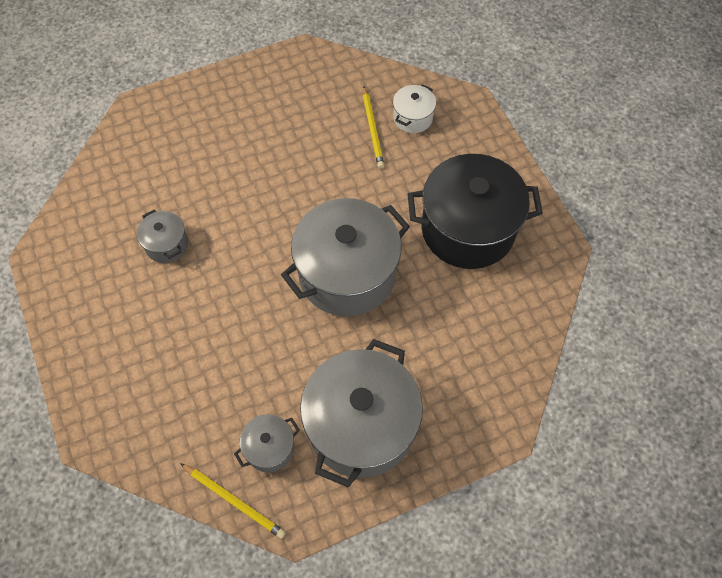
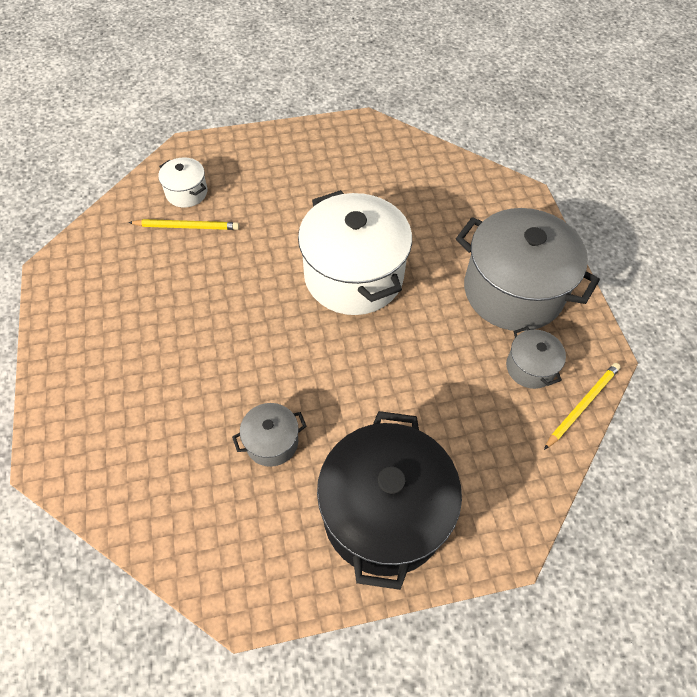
camera: 80 degrees left, 5 degrees down
(347, 274) = (353, 276): grey pot -> white pot
(468, 229) = (329, 178): black pot -> black pot (384, 513)

